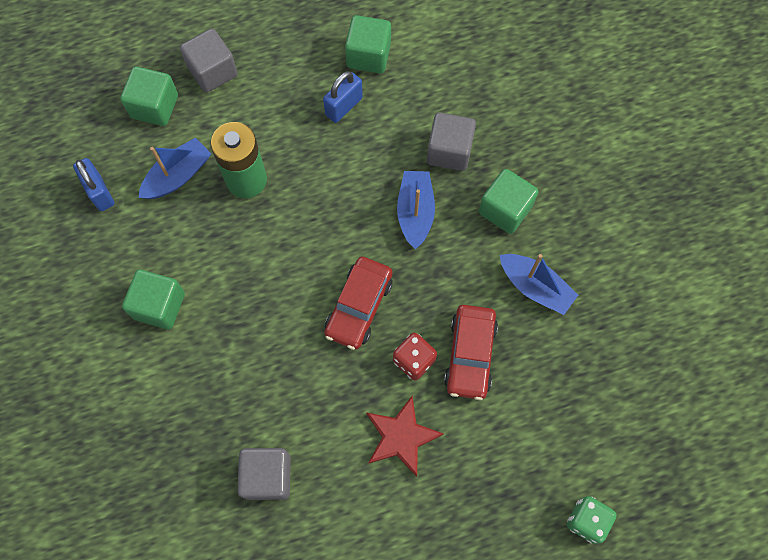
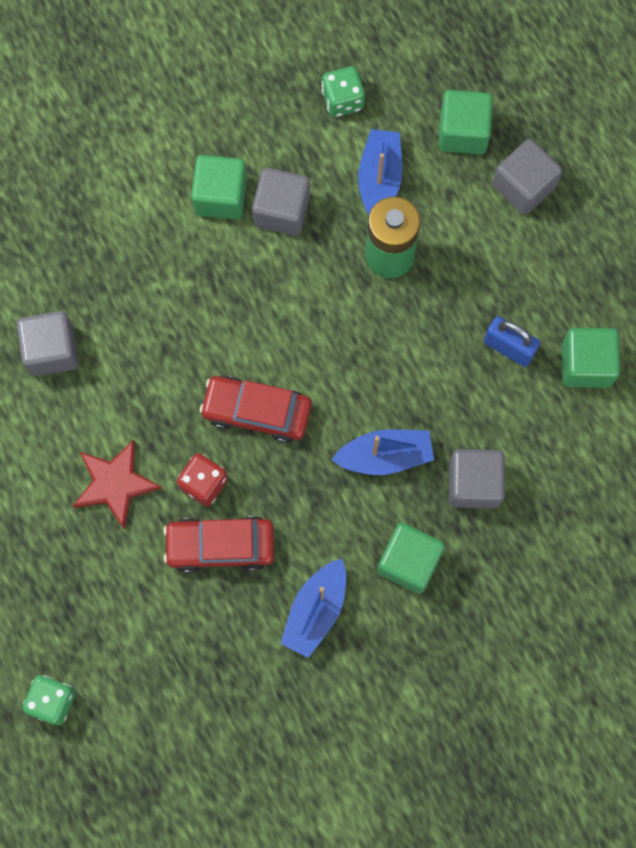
camera: 80 degrees right, 5 degrees up
(99, 192) = (343, 100): blue padlock -> green dice
(178, 176) = (379, 179): blue boat -> blue boat turned 120 degrees counterclockwise
(185, 257) = (281, 210): none -> grey cube

